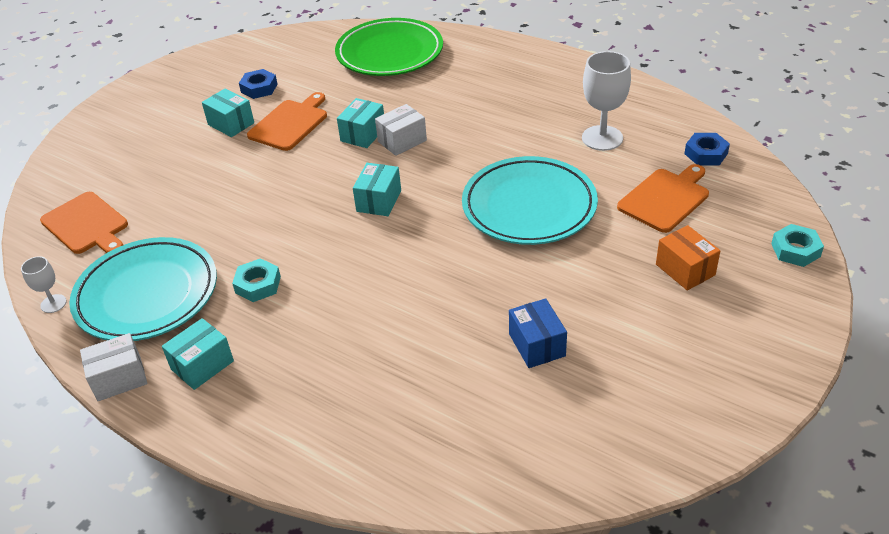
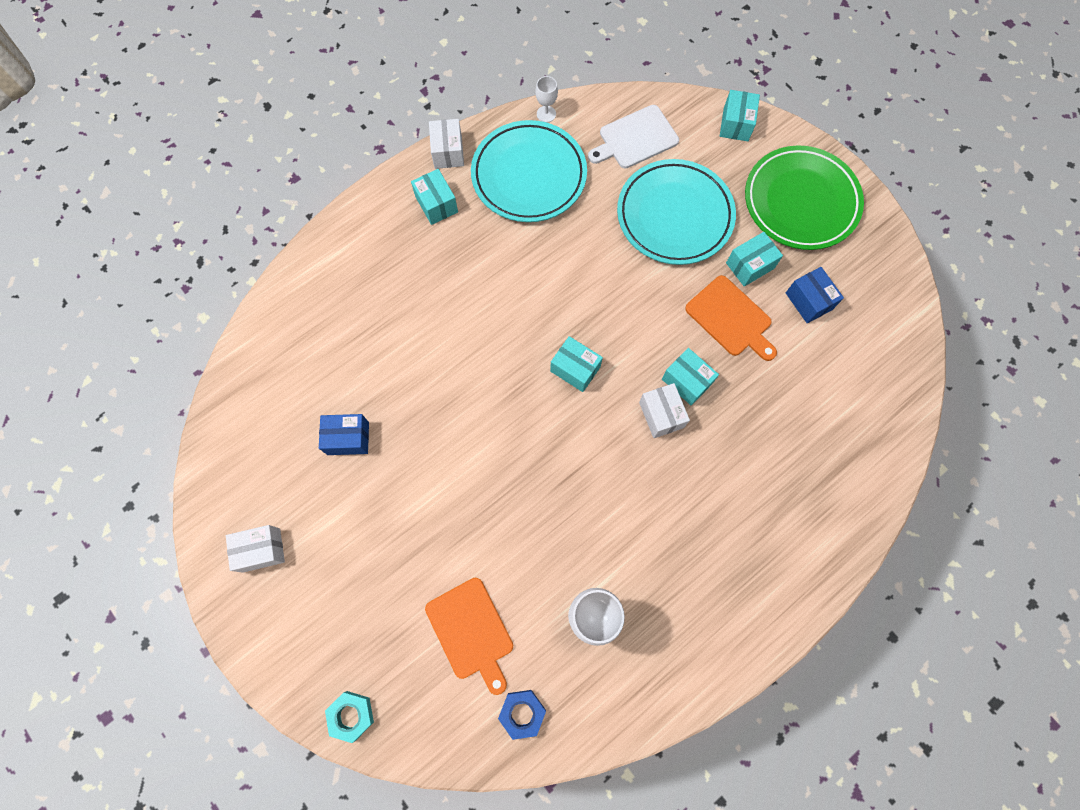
camera: 105 degrees right, 30 degrees up
(64, 162) = (735, 124): none -> turquoise box
(86, 225) = (635, 138): orange cutting board -> white cutting board
(258, 285) = (506, 253): turquoise nut -> none
(259, 88) = (808, 301): blue nut -> blue box
(389, 53) = (839, 449): green plate -> green plate (800, 201)
(529, 206) = (513, 497): turquoise plate -> turquoise plate (674, 215)
(685, 270) = (373, 598): orange box -> none
(703, 374) = (261, 550): none -> white box

